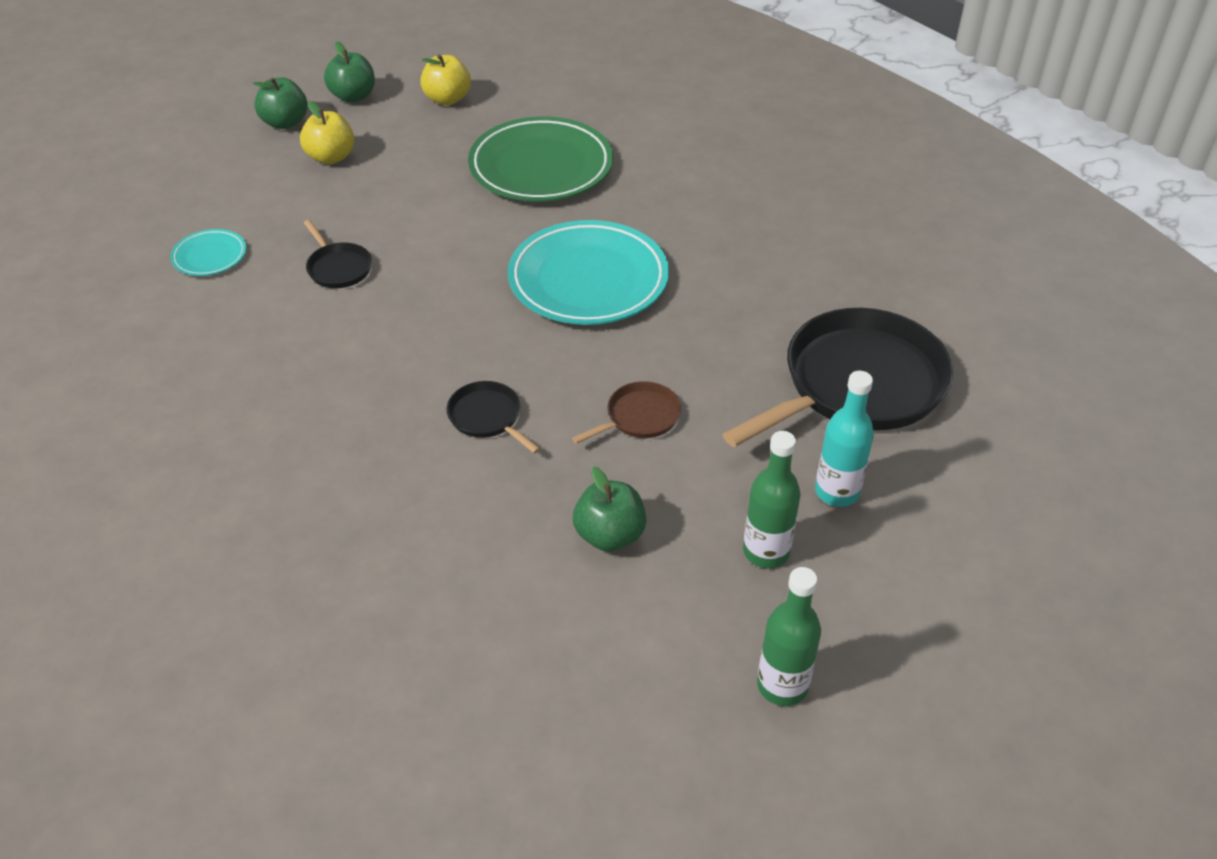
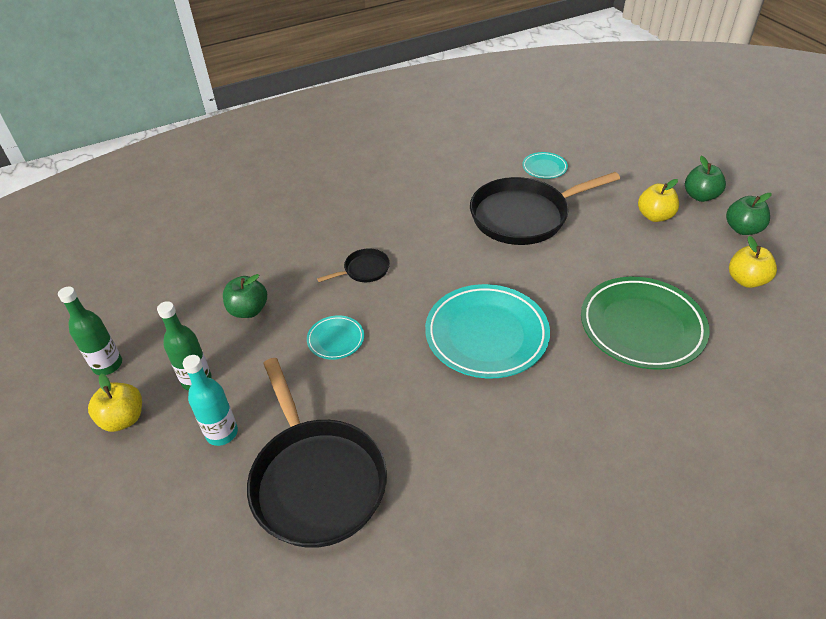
camera: 105 degrees right, 0 degrees up
(338, 268) = (524, 216): black pan -> black pan, size x2.27
(639, 417) = (336, 339): brown pan -> turquoise plate
(866, 615) = (123, 419): none -> yellow apple

